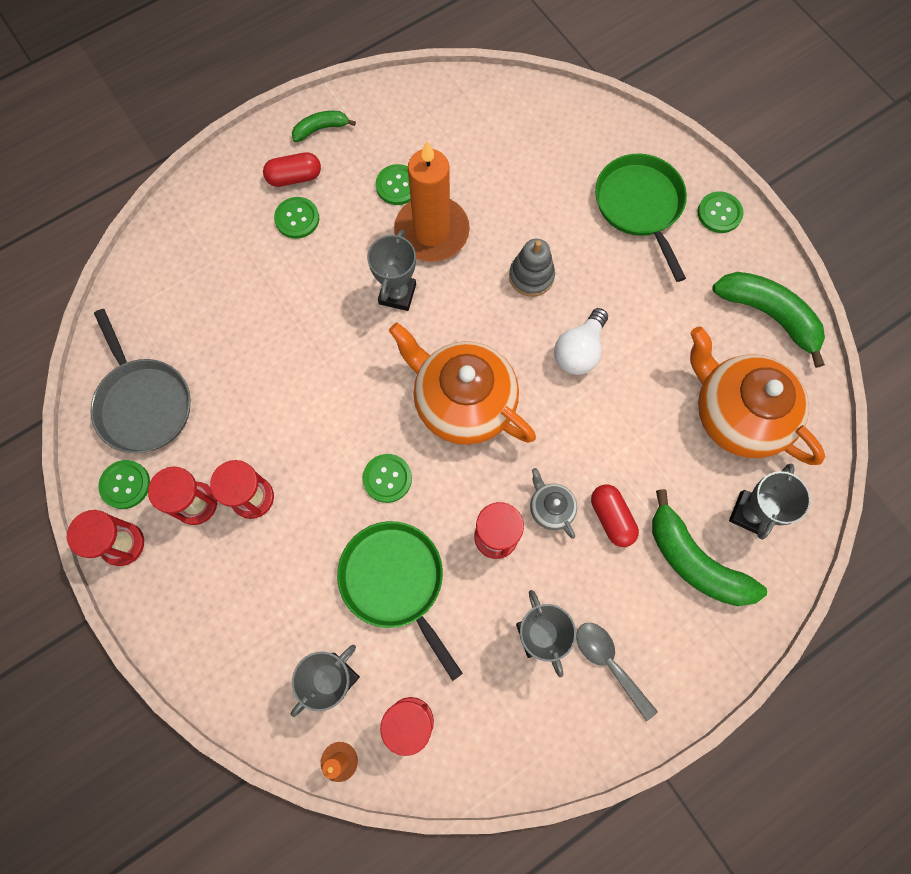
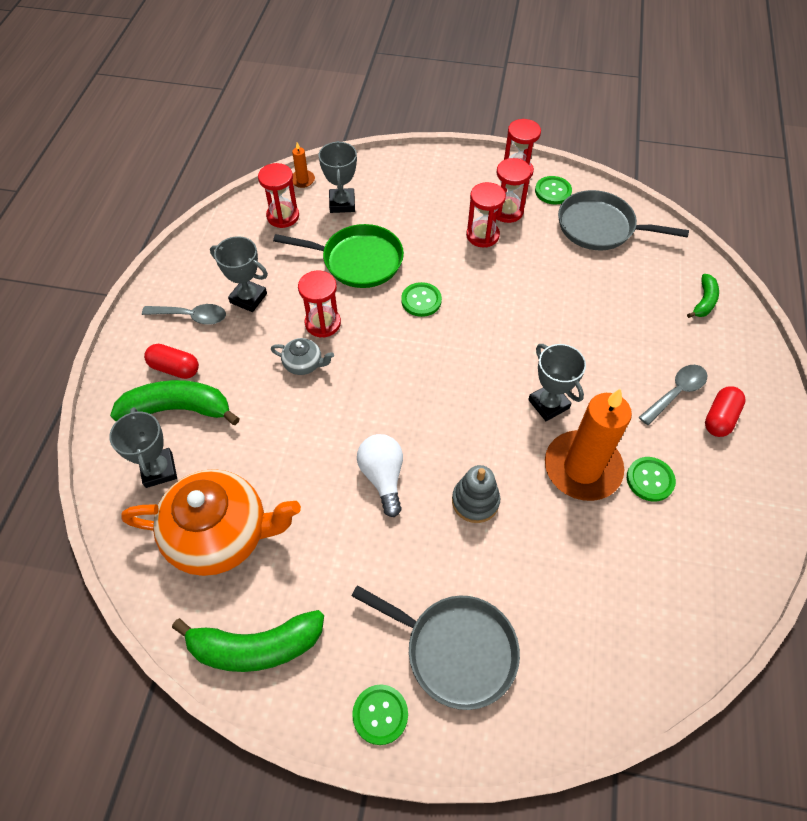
camera: 135 degrees right, 15 degrees down
(297, 219) = (676, 392): green button -> grey spoon
(320, 129) = (759, 470): green banana -> green banana (704, 301)
(463, 401) = (426, 376): orange teapot -> none
(611, 518) = (258, 390): red capsule -> red capsule (175, 368)
(640, 206) = (456, 650): green pan -> grey pan

